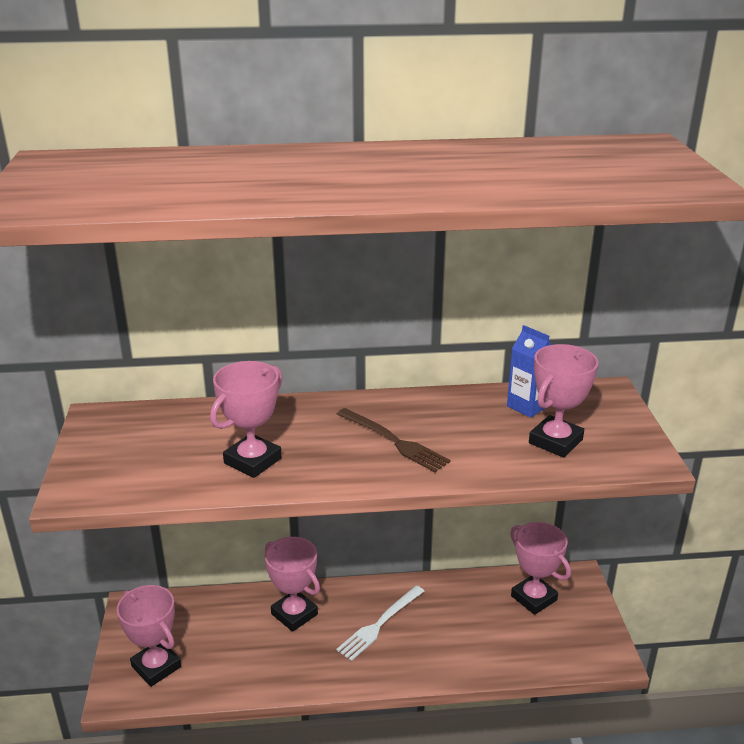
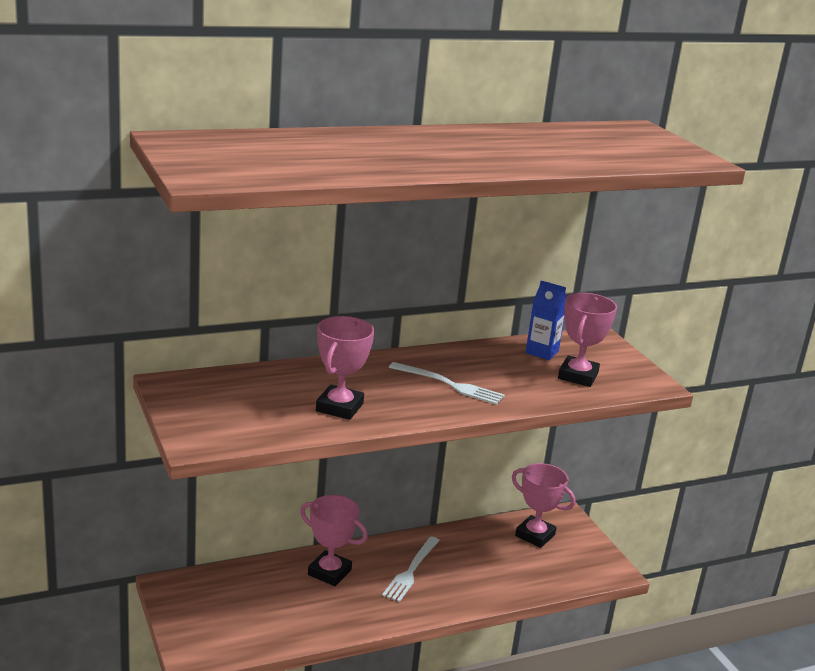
camera: 20 degrees left, 5 degrees down
(156, 666) = (219, 630): pink trophy -> none
(393, 441) = (449, 384): brown fork -> white fork

